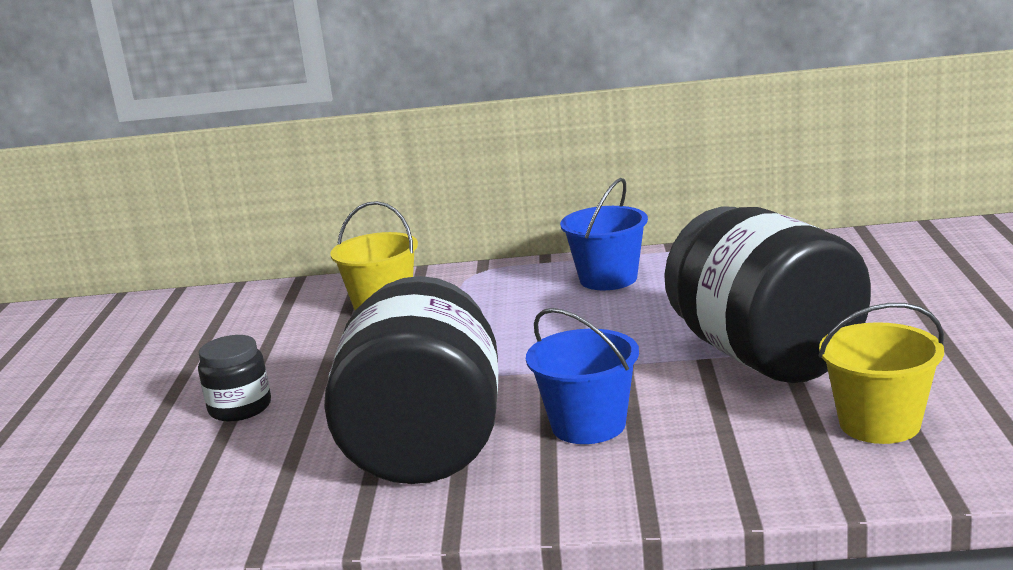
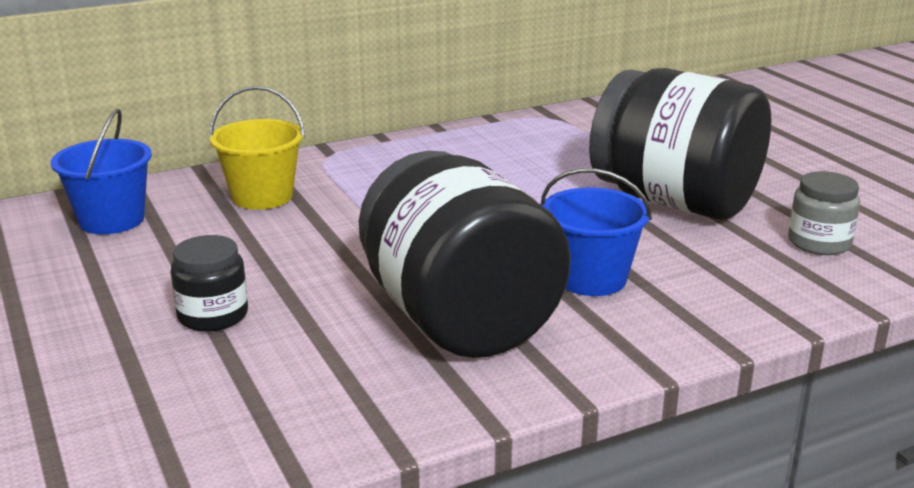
camera: 30 degrees left, 5 degrees up
(608, 279) = (465, 150): blue bucket -> blue bucket (111, 220)
(879, 424) = (819, 243): yellow bucket -> grey jar

